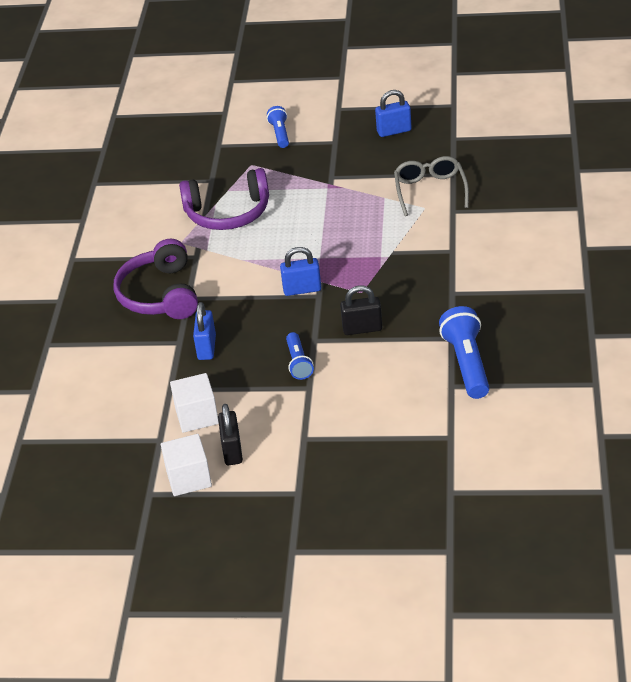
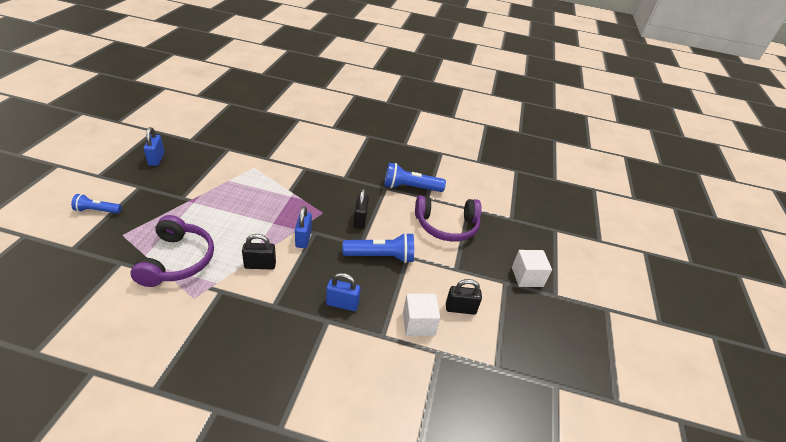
camera: 90 degrees left, 0 degrees up
(160, 294) = (257, 324): purple headphones -> purple headphones (446, 226)
(188, 478) = (484, 339): white cube -> white cube (527, 277)
(243, 270) = (260, 265): none -> black padlock
(298, 363) = (381, 256): blue flashlight -> blue flashlight, size x1.67
(430, 191) = (238, 161): grey glasses -> none

